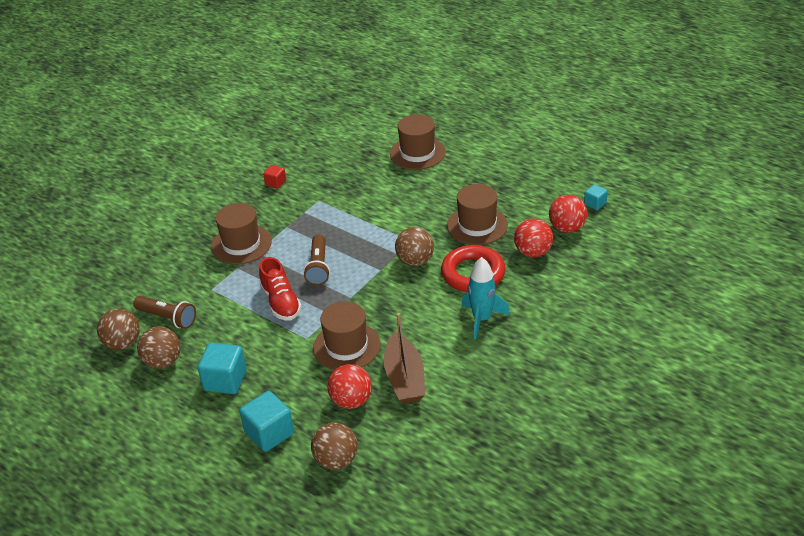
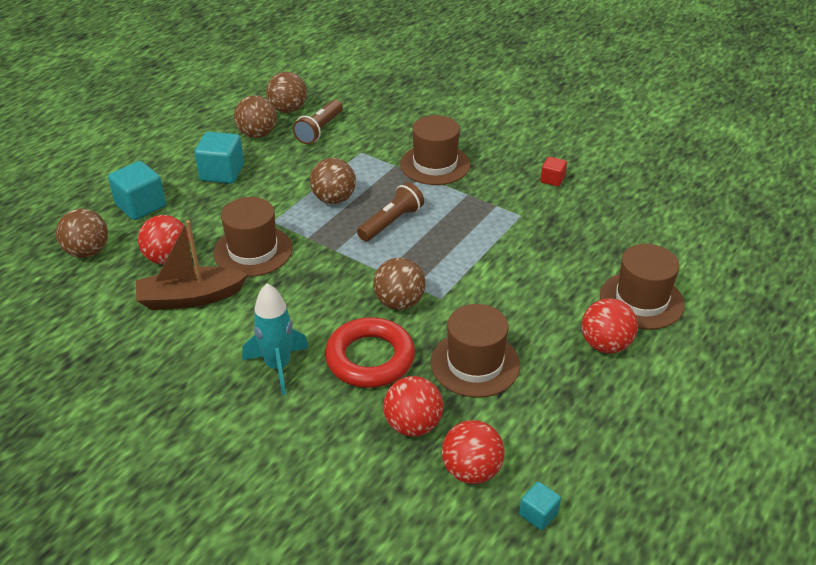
camera: 85 degrees right, 0 degrees up
(281, 302) = (334, 199): red shoe -> brown ball
(318, 267) = (391, 222): brown flashlight -> brown flashlight turned 135 degrees clockwise
(459, 170) = (605, 345): none -> red ball

